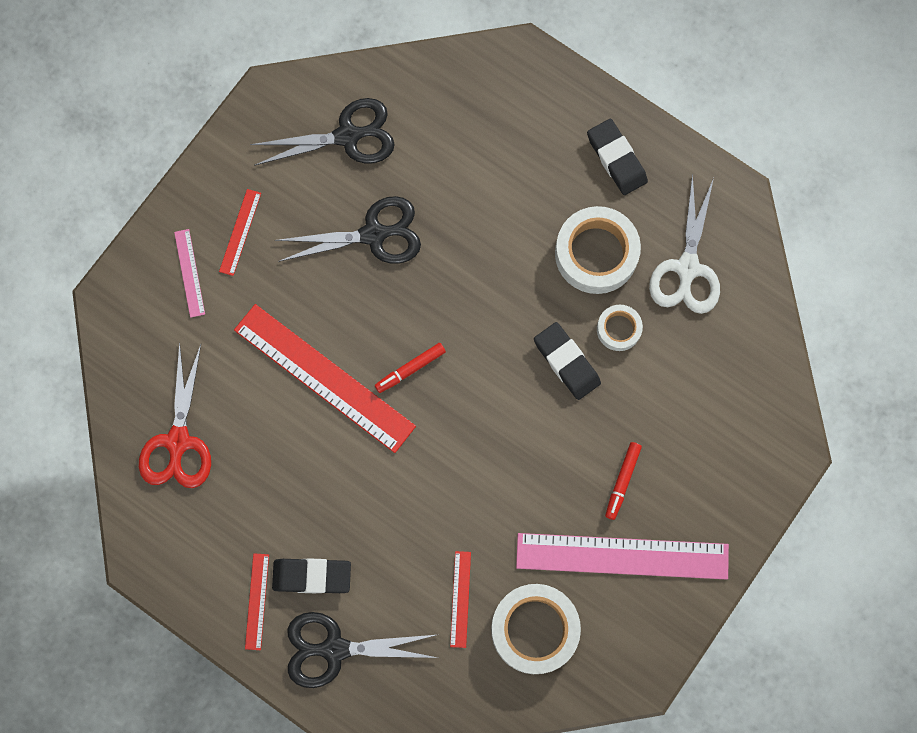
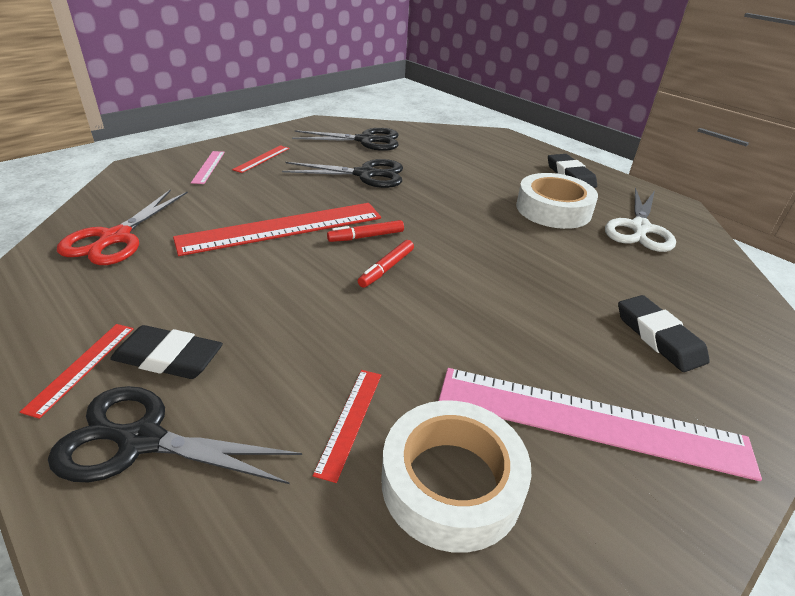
camera: 10 degrees right, 40 degrees down
(324, 378) = (282, 228): red ruler -> red ruler turned 75 degrees counterclockwise
(566, 362) = (522, 258): black eraser -> black eraser (658, 337)
(618, 329) = (576, 248): white tape -> none
(622, 481) = (586, 349): red marker -> red marker (387, 268)

